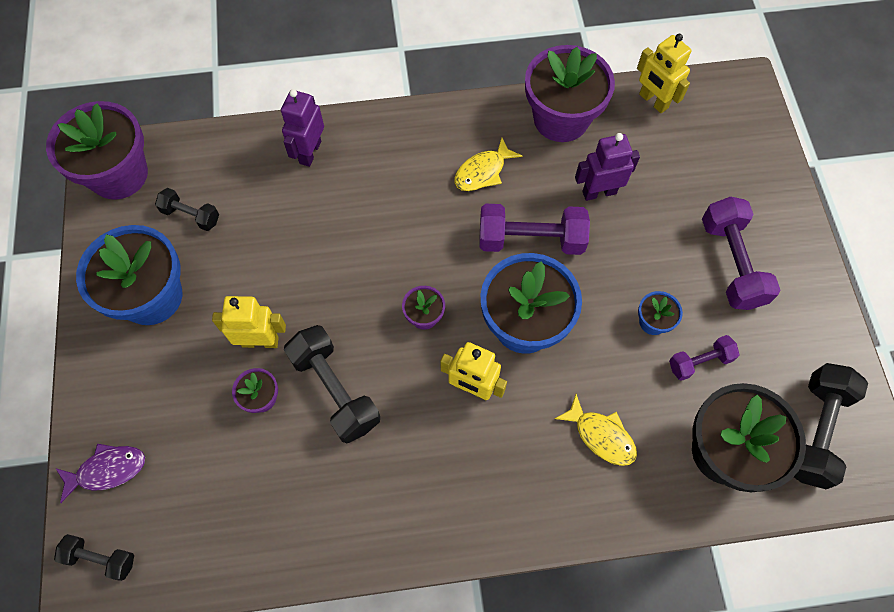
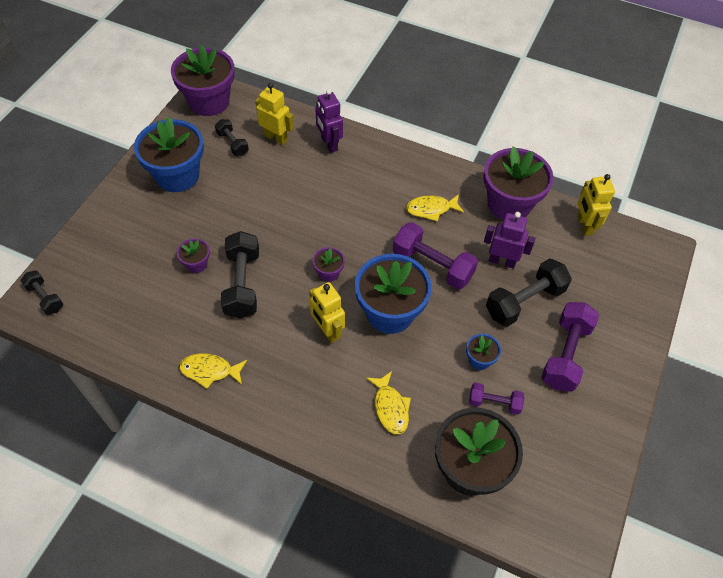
camera: 30 degrees right, 10 degrees down
(107, 470) = (84, 254): purple fish -> none
(260, 341) = (219, 233): yellow robot -> yellow robot (276, 138)
(310, 152) = (329, 144): purple robot -> purple robot turned 75 degrees counterclockwise
(375, 521) = (210, 371): none -> yellow fish
(814, 431) = (547, 495): black dumbbell -> black dumbbell (524, 301)

